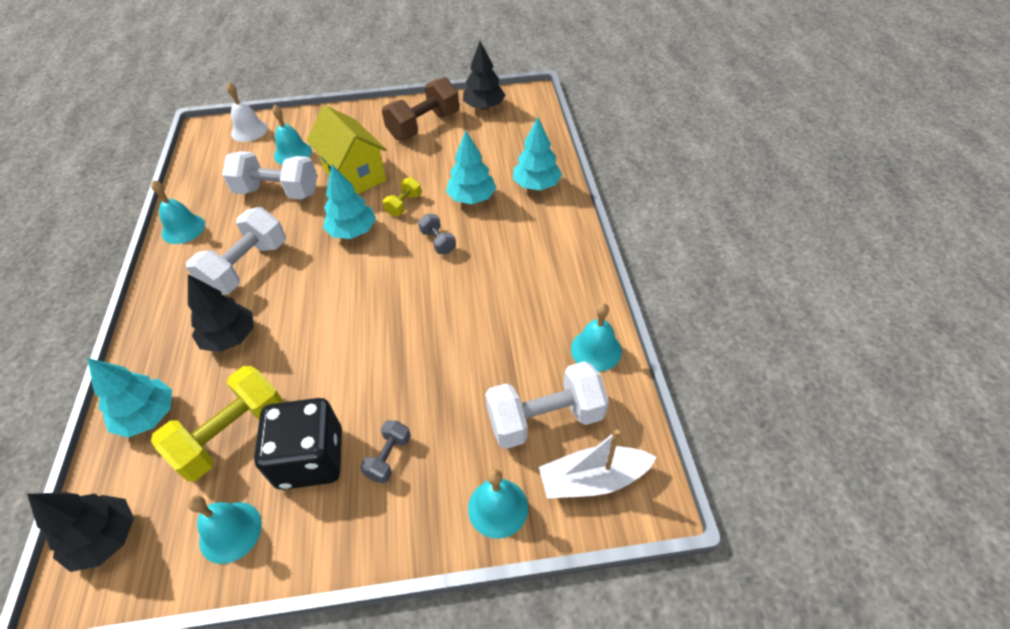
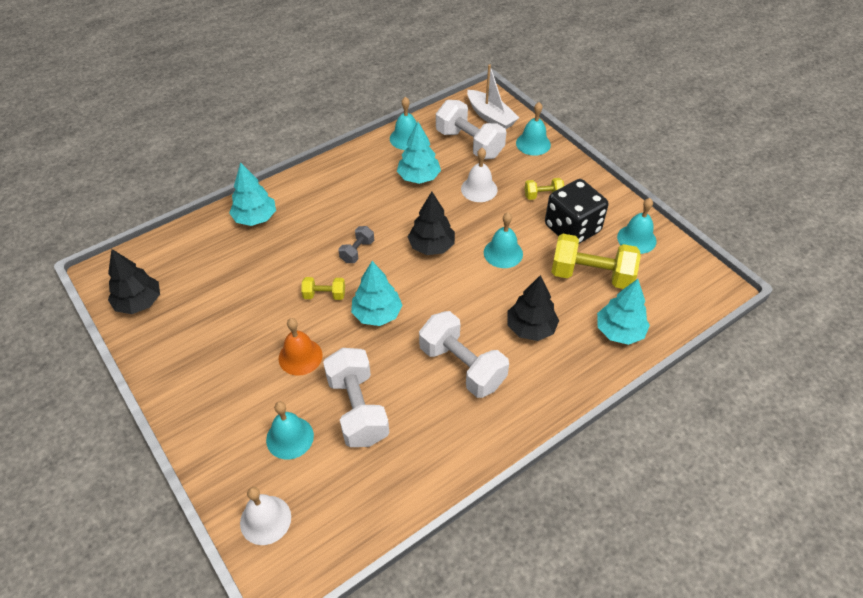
camera: 120 degrees left, 0 degrees up
(105, 539) = (691, 292): black tree -> black tree (431, 246)
(183, 229) = (452, 458): turquoise bell -> turquoise bell (503, 253)
(247, 267) = (462, 366): white dumbbell -> white dumbbell turned 45 degrees clockwise
(354, 175) = (300, 356): yellow house -> orange bell
(389, 457) = (543, 196): grey dumbbell -> yellow dumbbell
(424, 126) = (192, 339): brown dumbbell -> none
(451, 387) = (479, 189): none -> white bell
(472, 198) = (292, 252): turquoise tree -> turquoise tree (419, 177)

